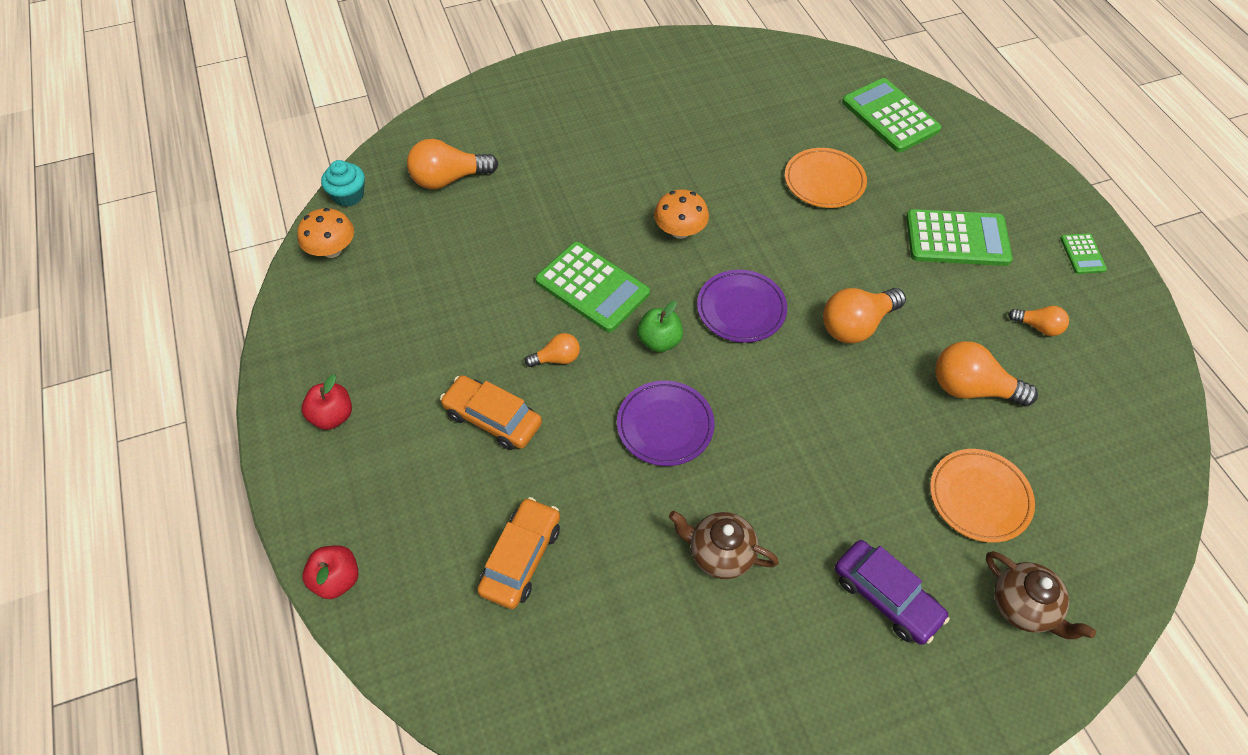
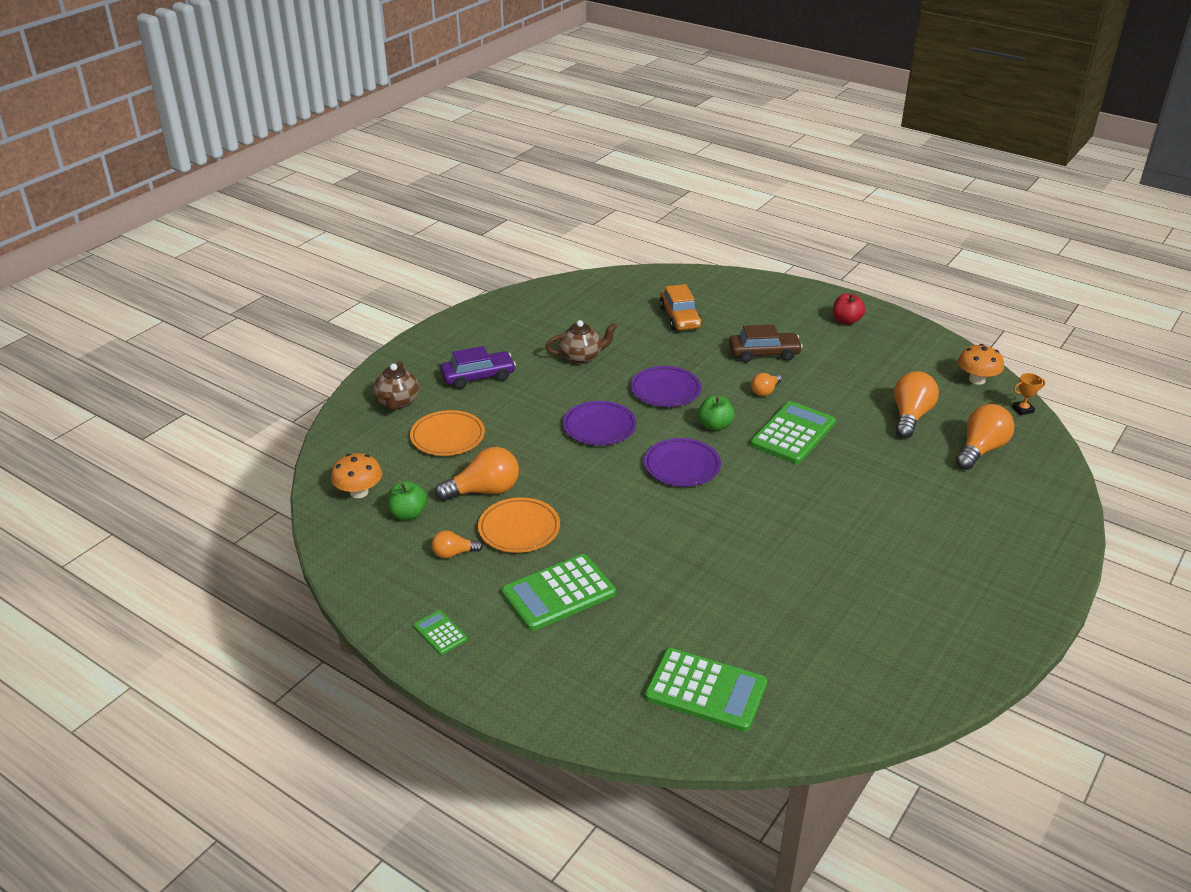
camera: 145 degrees right, 20 degrees down
(337, 579) = (754, 280): red apple -> none
(348, 195) = (1023, 409): turquoise cupcake -> orange trophy
(493, 419) = (764, 353): orange car -> brown car
(592, 287) = (793, 434): green calculator -> green calculator turned 120 degrees clockwise
(680, 231) = (778, 494): orange mushroom -> orange mushroom (359, 492)
(787, 411) = (599, 427): none -> purple plate
(824, 181) = (708, 588): orange plate -> orange plate (519, 529)
(856, 325) = (593, 493): orange light bulb -> orange light bulb (910, 416)
(886, 597) = (478, 377): purple car -> purple car turned 150 degrees clockwise
(1023, 607) = (397, 402): brown teapot -> brown teapot turned 105 degrees counterclockwise
(1070, 401) = (408, 514): none -> green apple

